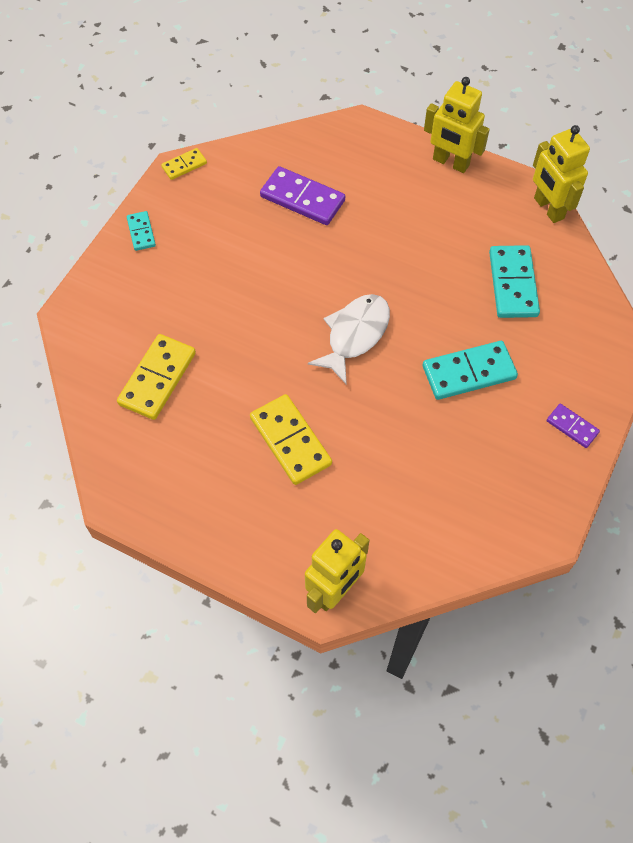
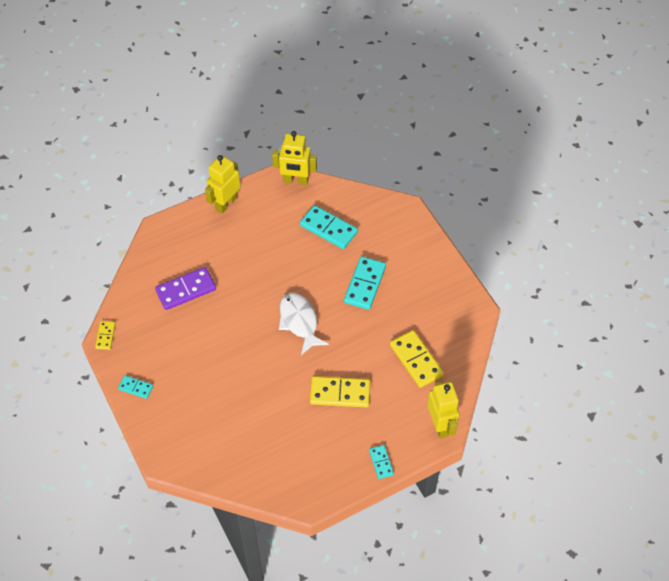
camera: 55 degrees left, 5 degrees down
(157, 378) = (247, 437): yellow domino -> yellow domino (416, 360)
(227, 550) = (381, 462): none -> turquoise domino
(450, 163) = (226, 203): yellow robot -> yellow robot turned 150 degrees clockwise
(572, 427) = (431, 261): purple domino -> none

